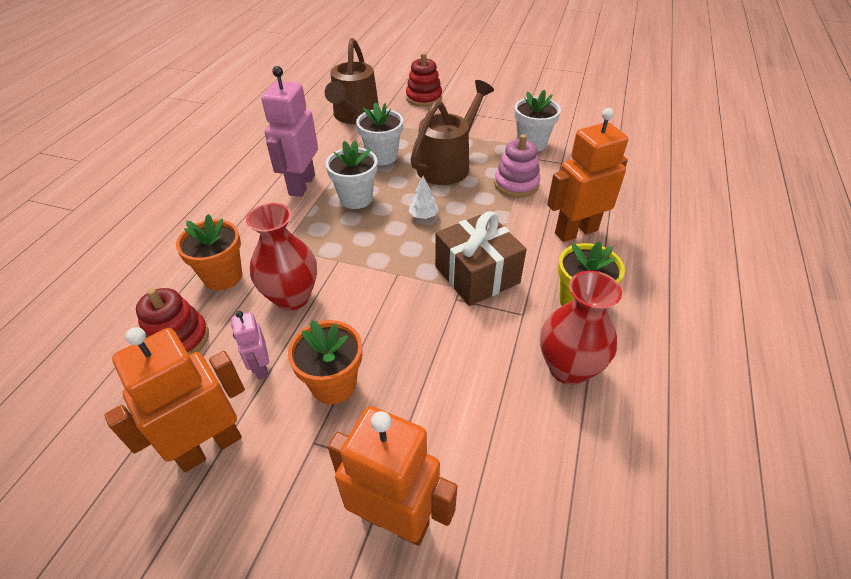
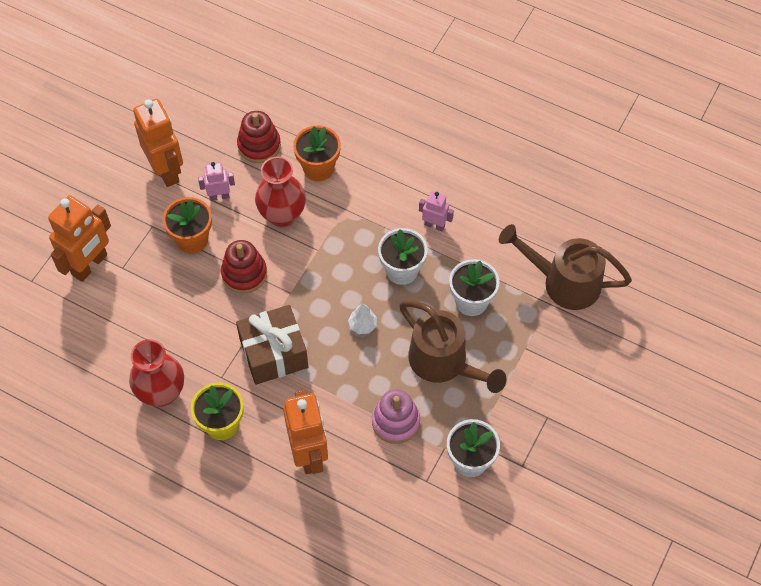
camera: 100 degrees right, 15 degrees up
(301, 185) = (434, 225): pink robot -> pink robot, size x0.51
(424, 98) = (598, 364): red stacking toy -> red stacking toy (244, 274)

